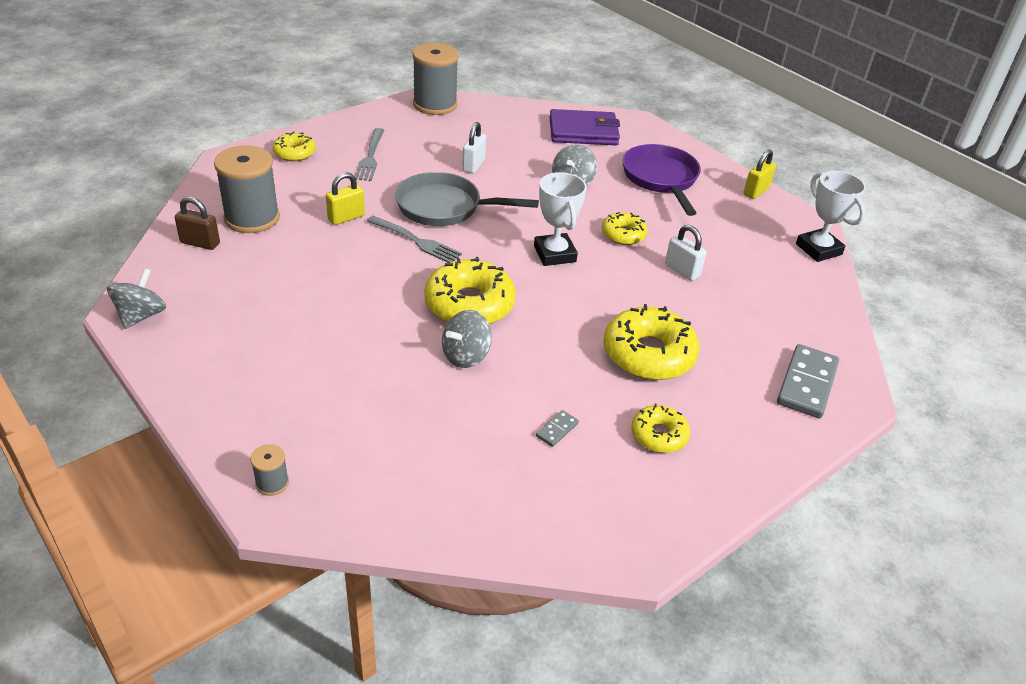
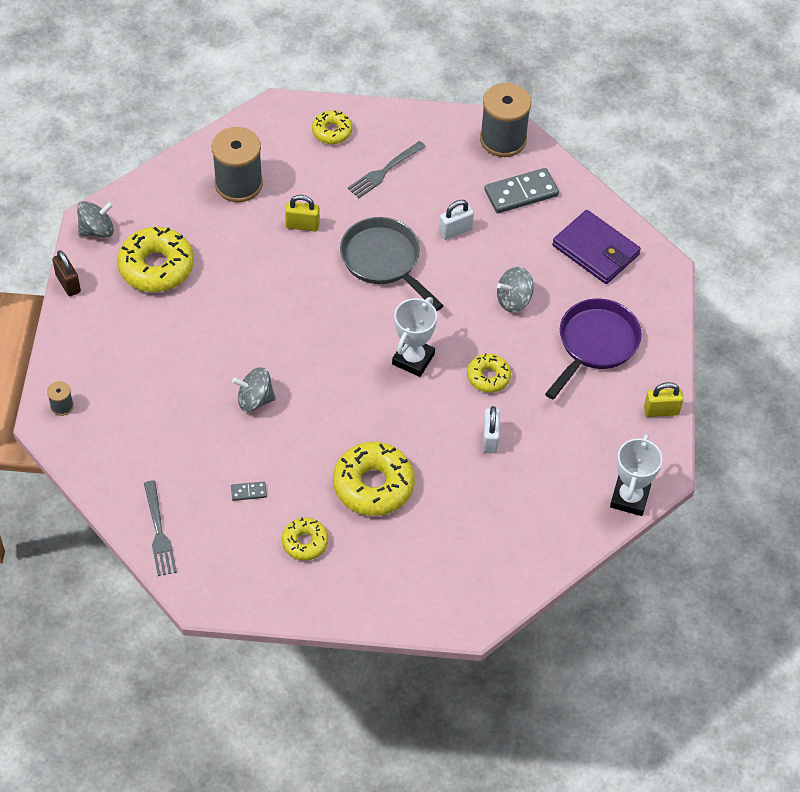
camera: 45 degrees right, 15 degrees up
(200, 243) = (184, 187): brown padlock -> brown padlock (68, 283)
(416, 241) = (328, 280): grey fork -> grey fork (159, 532)
(469, 304) = (302, 361): yellow donut -> yellow donut (156, 267)
(806, 384) = (451, 585): grey domino -> grey domino (521, 193)

